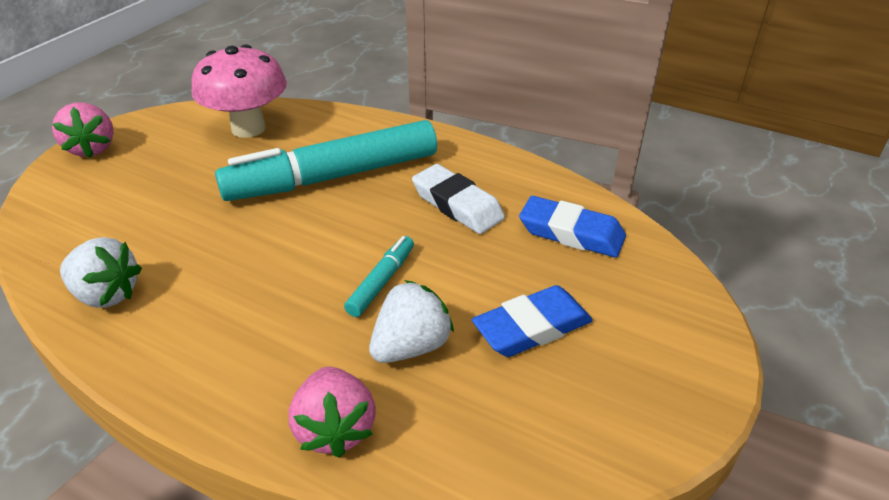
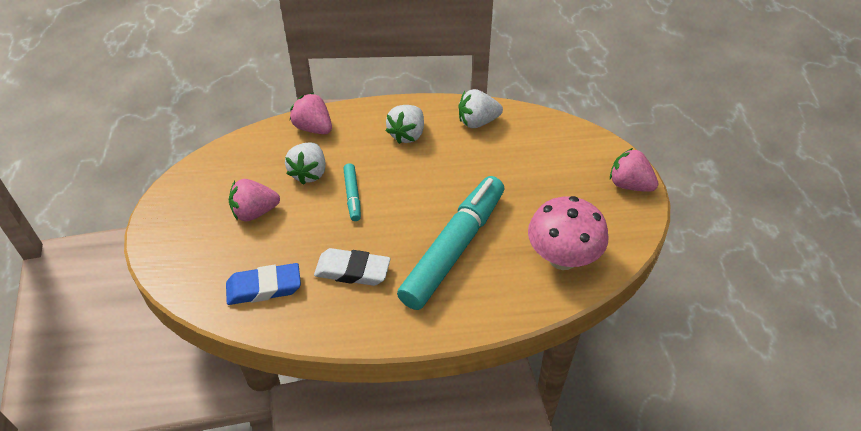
camera: 145 degrees right, 10 degrees up
(215, 329) = (407, 134): none -> white strawberry
(532, 328) = (254, 212): blue eraser -> pink strawberry

